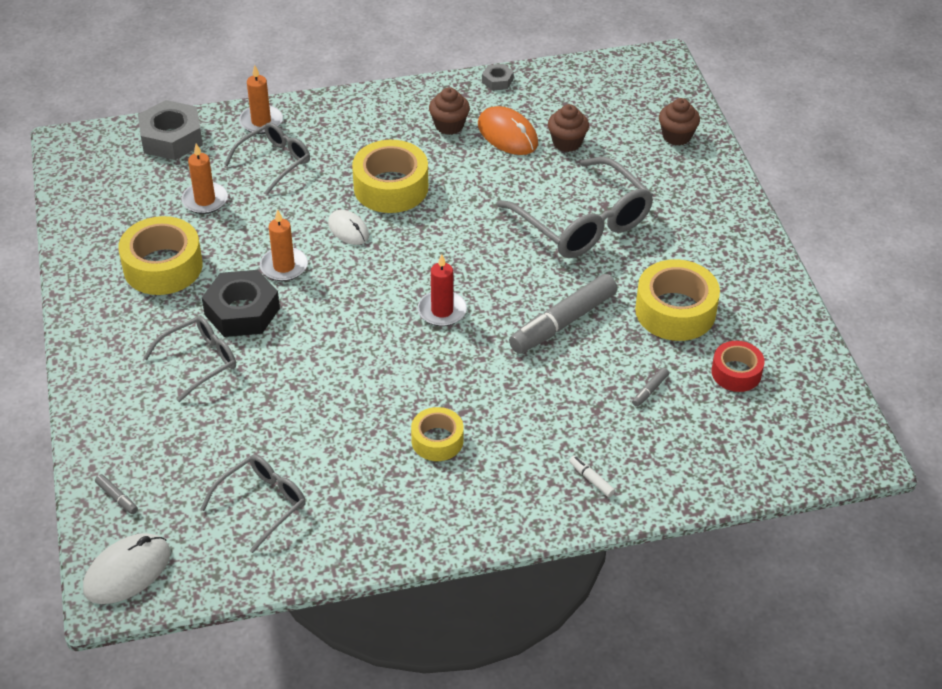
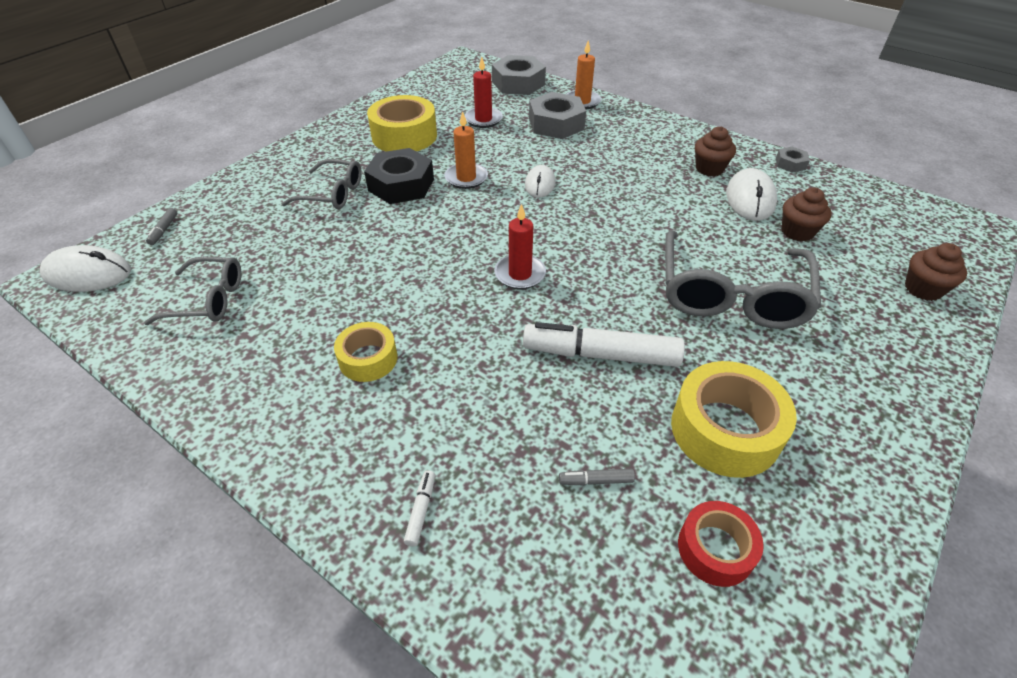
camera: 50 degrees right, 0 degrees up
(205, 200) = (483, 119): orange candle -> red candle
(274, 161) = (556, 124): grey glasses -> grey nut
(391, 187) = (608, 178): yellow tape -> none
(507, 134) = (750, 198): orange mouse -> white mouse
(563, 322) = (601, 355): grey marker -> white marker

